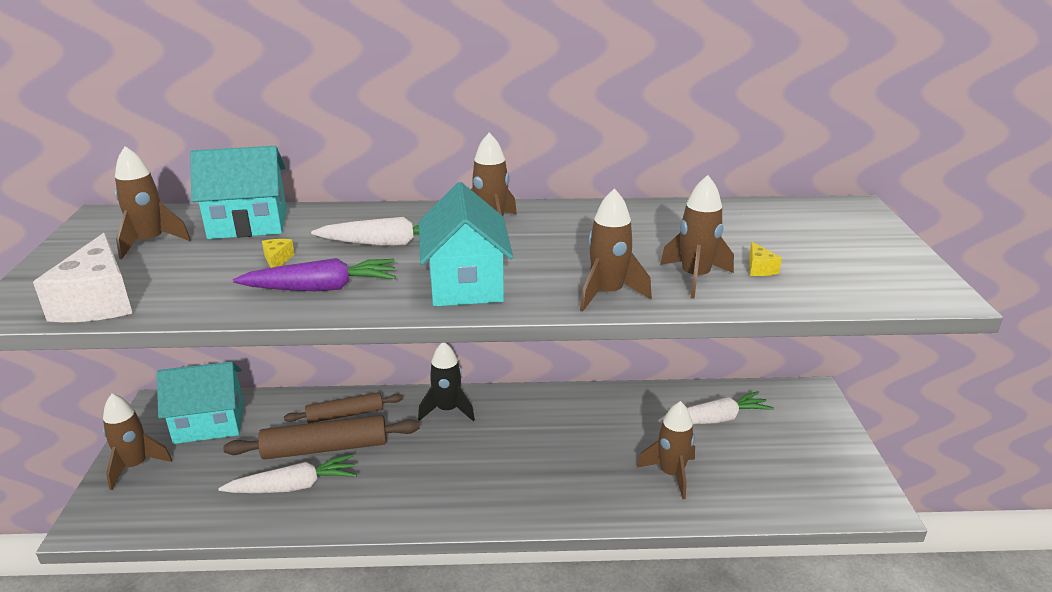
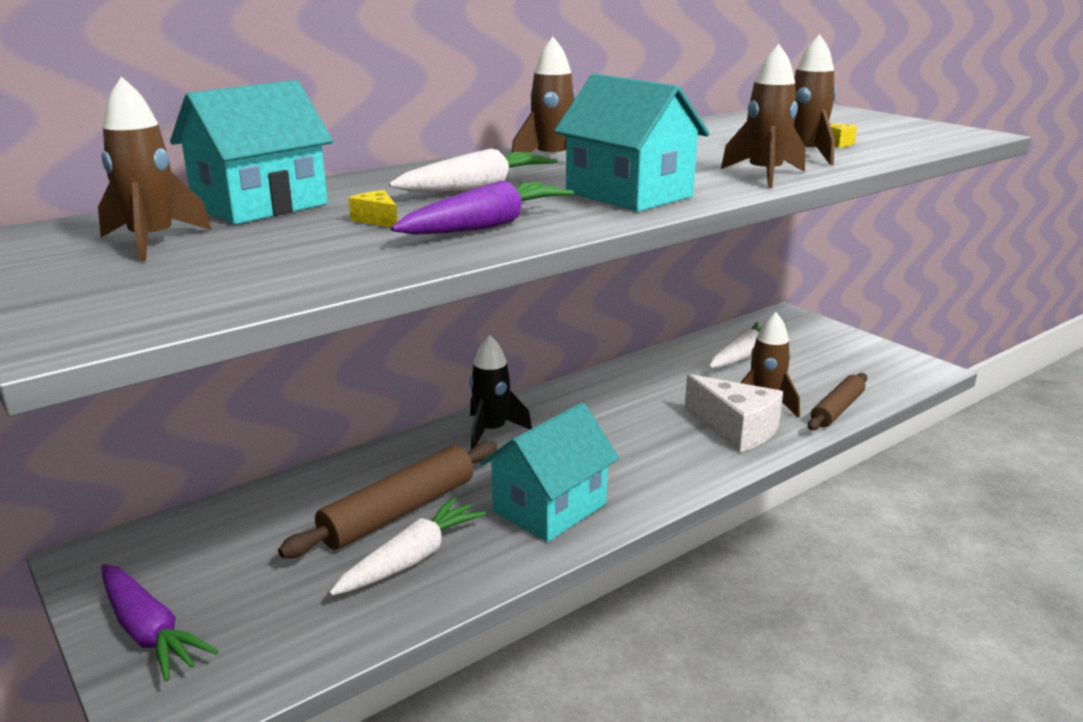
camera: 35 degrees left, 5 degrees down
(98, 301) = (211, 295): white cheese -> white cheese (736, 429)
(135, 466) = (148, 631): brown rocket -> purple carrot
(209, 423) = (201, 548): turquoise house -> turquoise house (549, 508)
(345, 414) = (378, 475): brown rolling pin -> brown rolling pin (837, 410)

